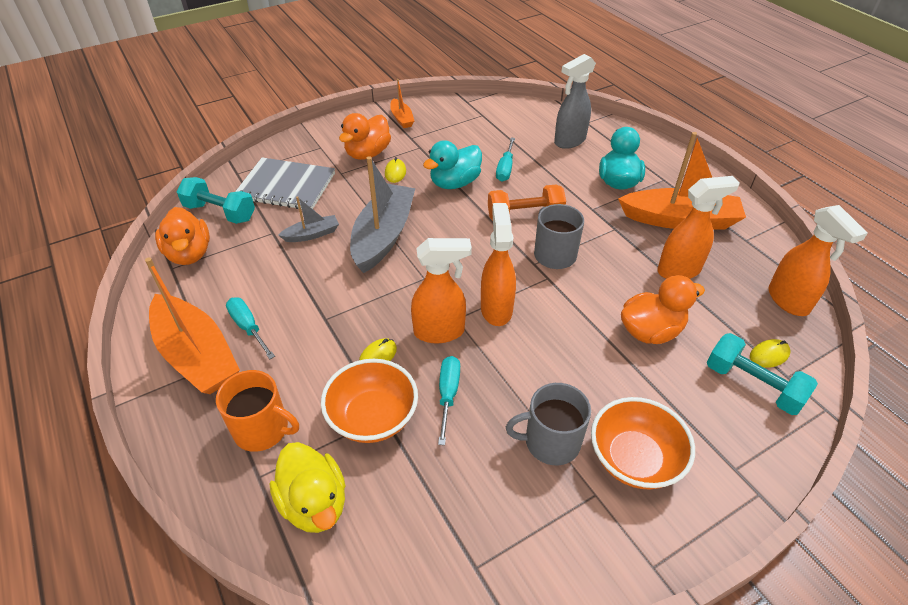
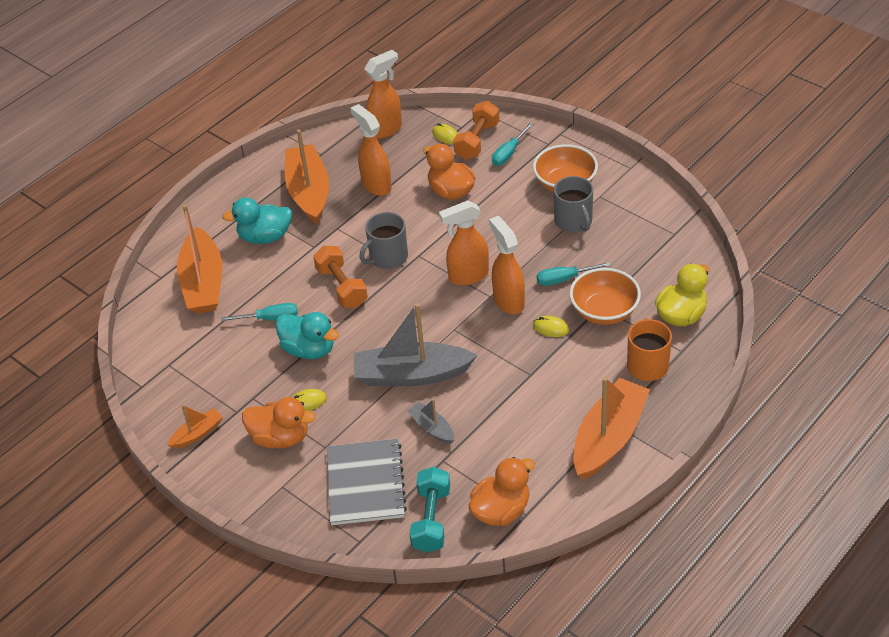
camera: 105 degrees left, 0 degrees up
(248, 327) = (564, 420): turquoise screwdriver -> turquoise screwdriver (508, 154)
(569, 141) = (203, 283): grey spray bottle -> orange boat
(753, 385) = (477, 141): turquoise dumbbell -> orange dumbbell

